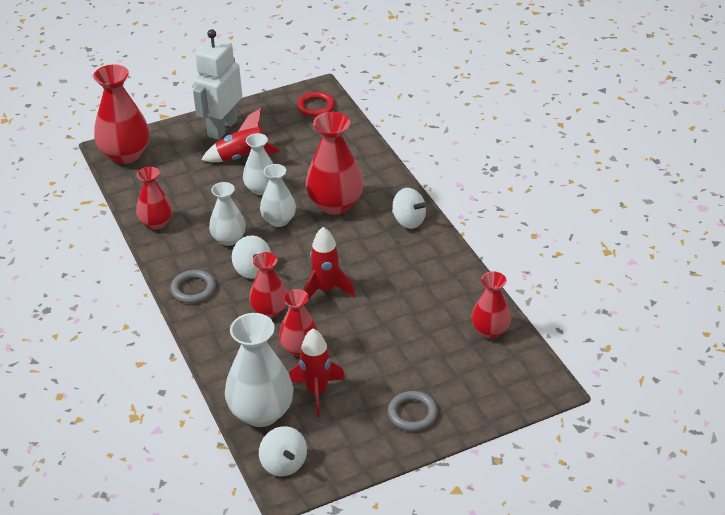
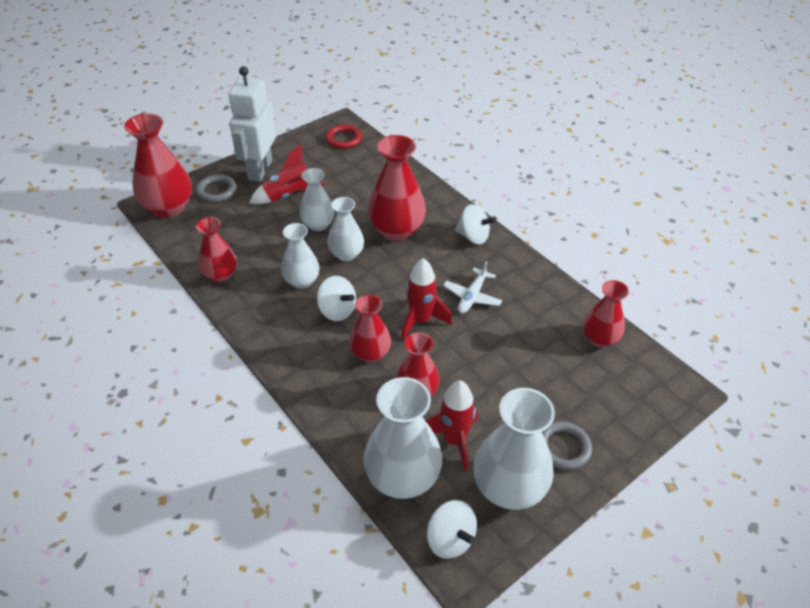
camera: 15 degrees left, 5 degrees up
(193, 289) = (281, 342): grey ring -> grey ring (217, 191)
(350, 435) = (509, 487): none -> white vase
(384, 275) = (472, 296): none -> white plane

